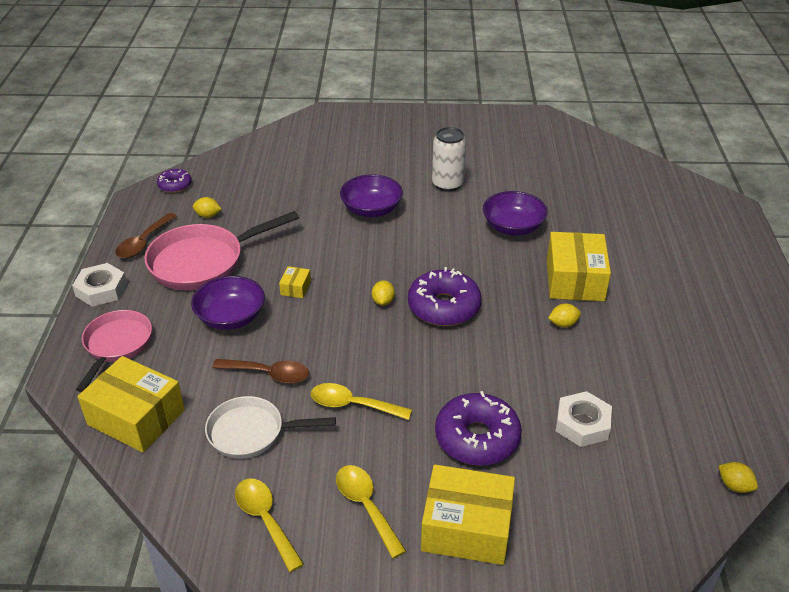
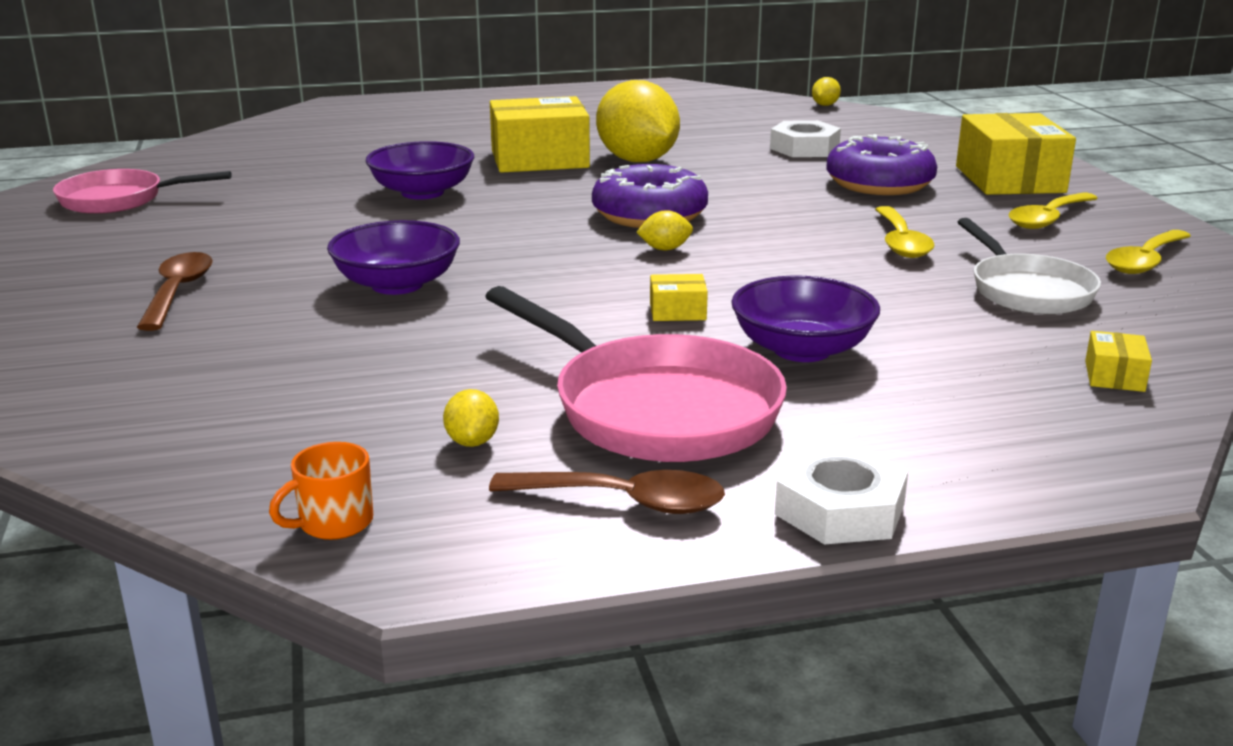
camera: 105 degrees left, 15 degrees down
(117, 345) = (982, 439): pink pan -> pink pan (119, 200)
(136, 417) = (1114, 376): yellow box -> yellow box, size x0.43
(175, 185) = (334, 522): purple donut -> orange mug
(268, 374) = (903, 298): brown spoon -> brown spoon (178, 292)
(447, 184) = (295, 238): white can -> none
(563, 324) = (637, 160): yellow lemon -> yellow lemon, size x2.45

